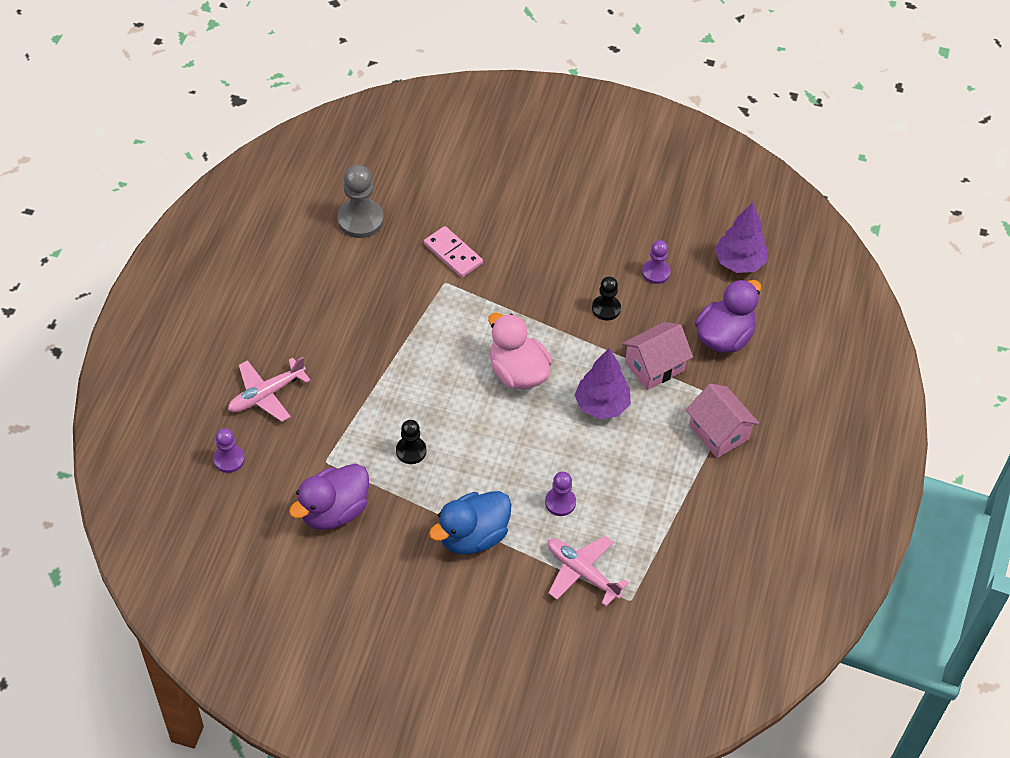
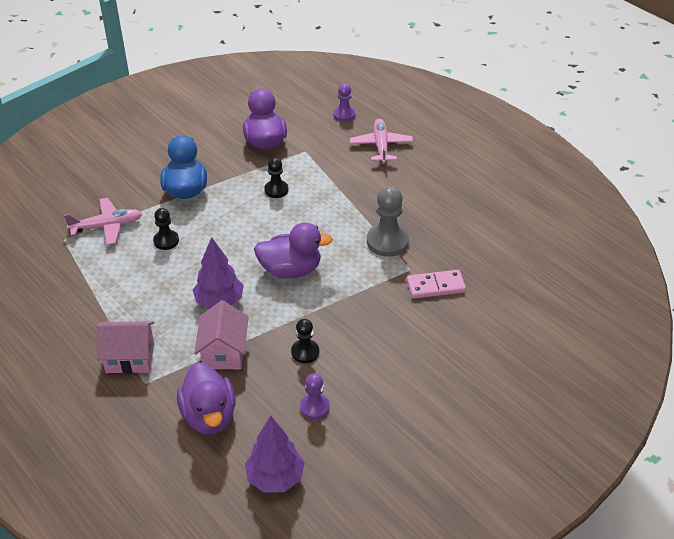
camera: 125 degrees right, 10 degrees down
(360, 220) = (510, 249): grey pawn -> grey pawn (387, 241)
(518, 373) = (290, 270): pink duck -> purple duck
(560, 502) = (166, 241): purple pawn -> black pawn

